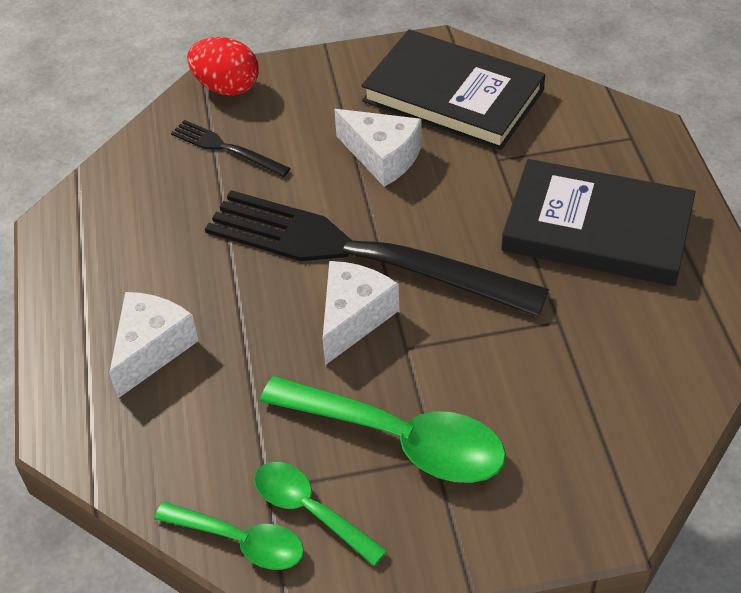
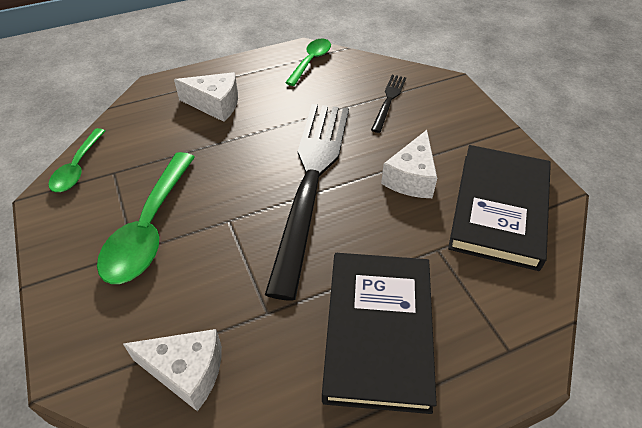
camera: 75 degrees right, 0 degrees up
(226, 87) = (446, 89): red egg -> none
(309, 510) = (96, 193): green spoon -> green spoon (311, 61)
(353, 318) = (252, 188): white cheese -> white cheese (186, 372)

